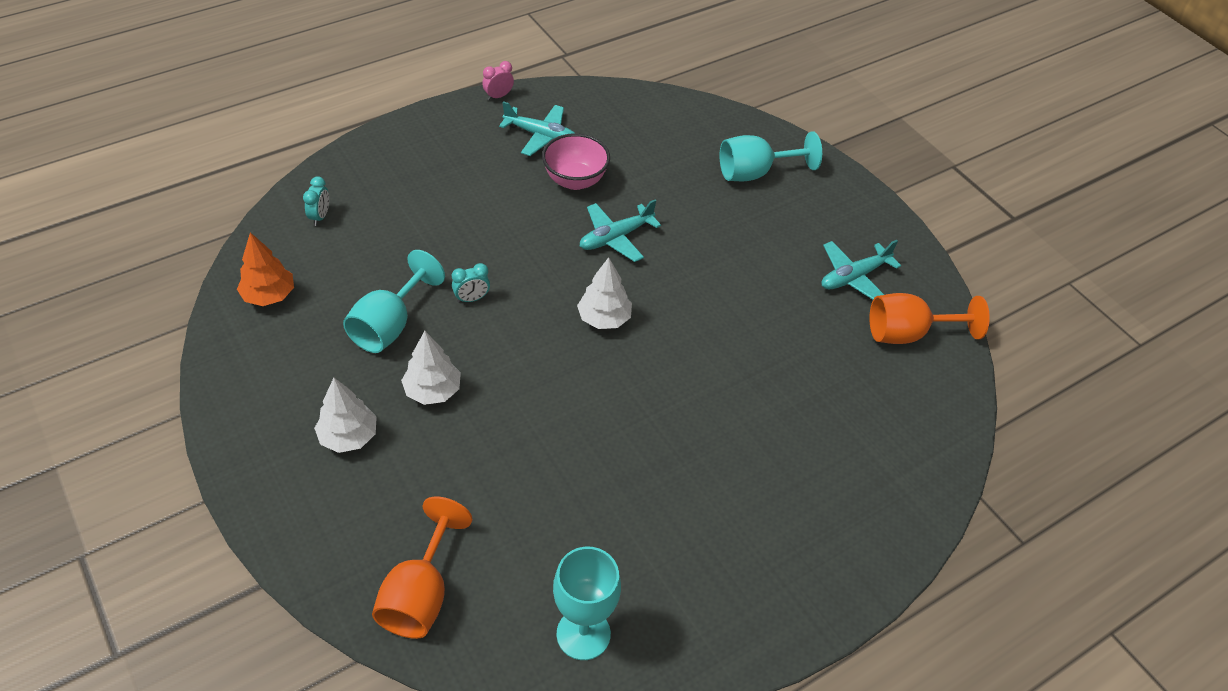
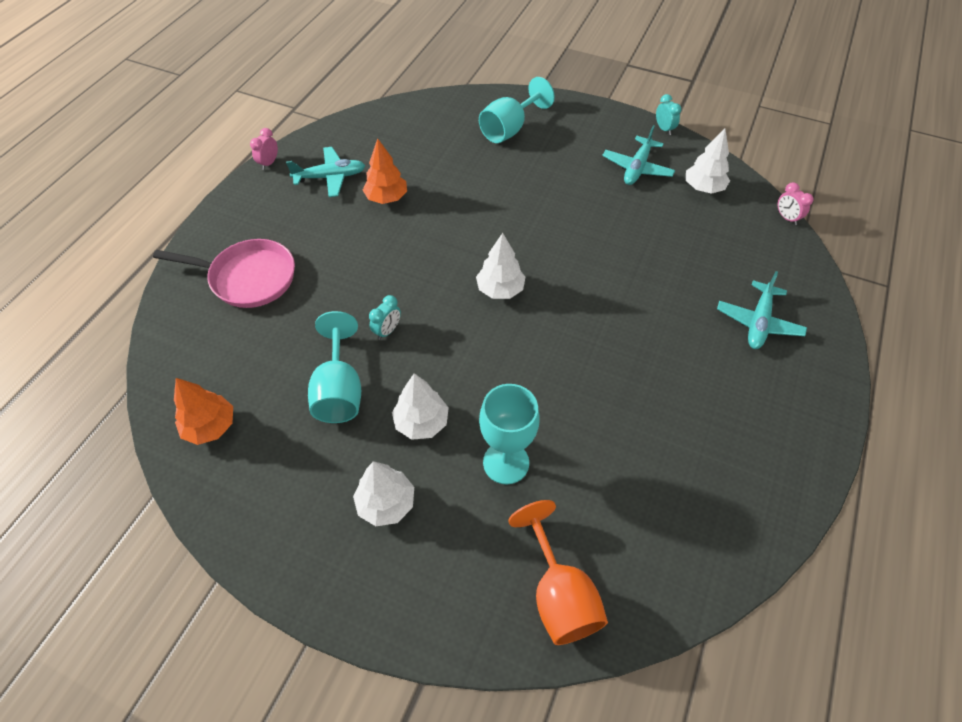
camera: 30 degrees left, 5 degrees up
(320, 217) = (199, 334): turquoise clock -> turquoise clock (664, 129)
(396, 190) = (248, 278): none -> pink pan
(575, 180) = (386, 198): pink bowl -> orange tree
(583, 634) = (700, 538): turquoise goblet -> turquoise goblet (506, 462)
(615, 238) = (454, 225): turquoise plane -> turquoise plane (758, 322)
(908, 333) = (703, 188): orange goblet -> white tree
(973, 412) = (786, 218): none -> pink clock

